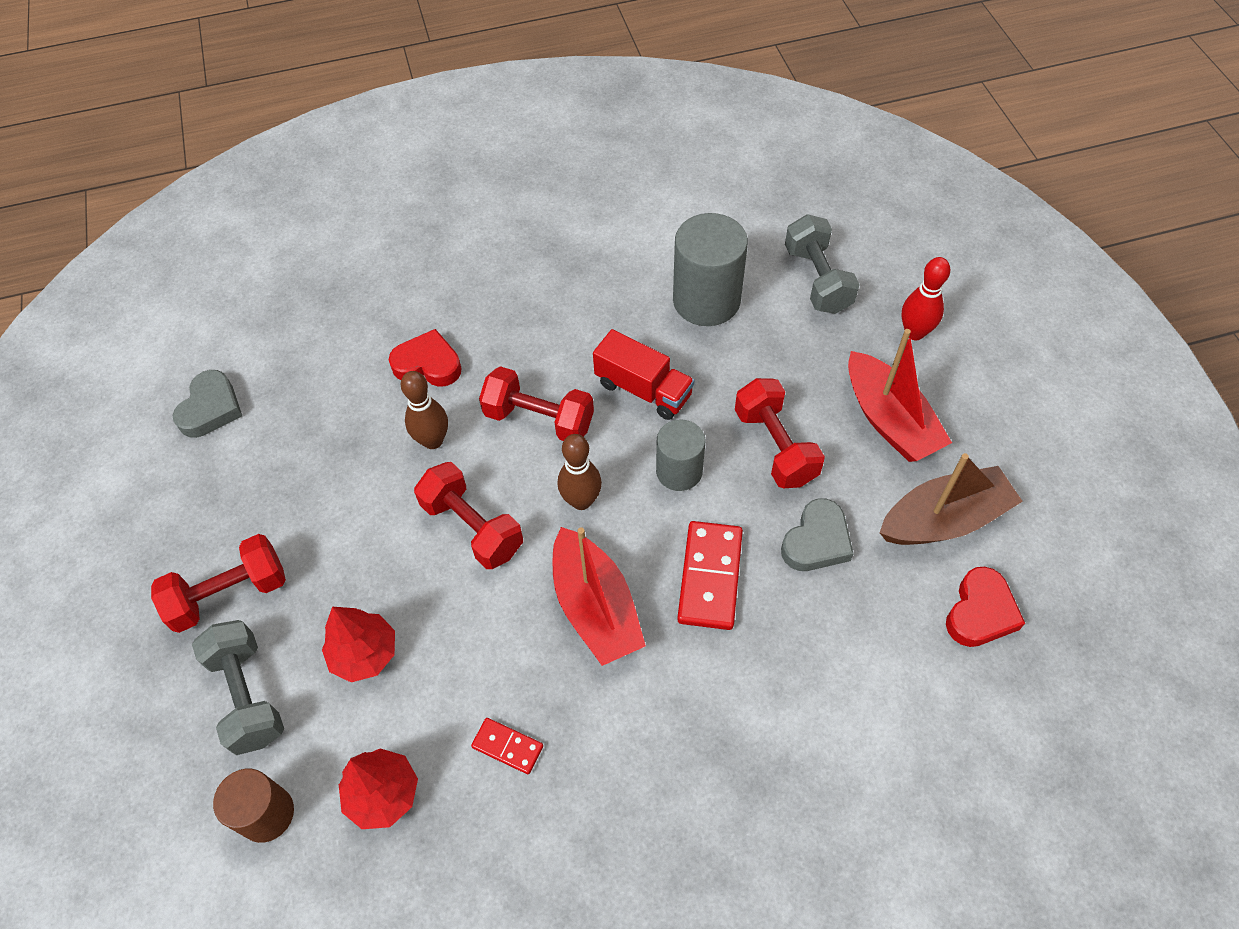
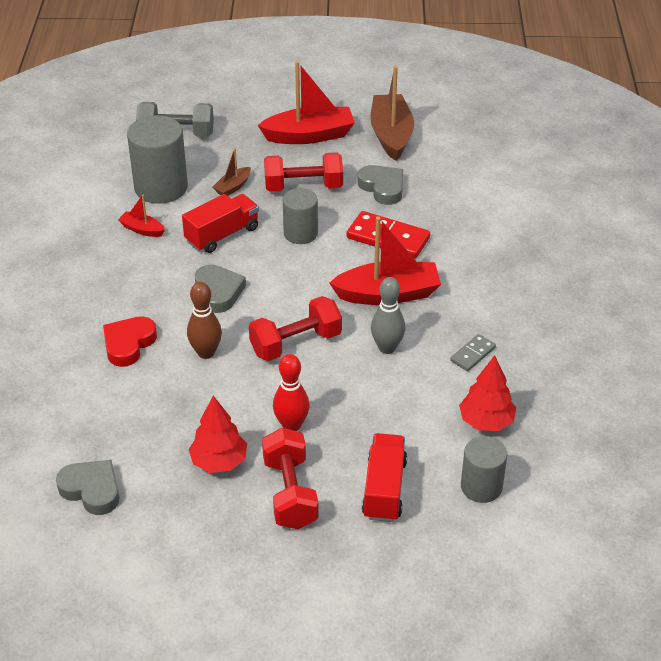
camera: 75 degrees left, 15 degrees down
(248, 695) = (384, 489): grey dumbbell -> red truck
(266, 814) = (481, 487): brown cylinder -> grey cylinder
(365, 654) = (376, 417): red tree -> red tree (219, 461)
(492, 634) = (387, 348): none -> grey bowling pin
(507, 747) = (473, 354): red domino -> grey domino
(539, 419) = (218, 292): red dumbbell -> grey heart
(581, 501) = (301, 284): brown bowling pin -> none
(622, 309) = (142, 229): none -> red boat
(739, 370) = (233, 187): none -> brown boat
(914, 332) = (247, 107): red bowling pin -> red bowling pin (291, 425)
(980, 612) = (457, 140): red heart -> none

